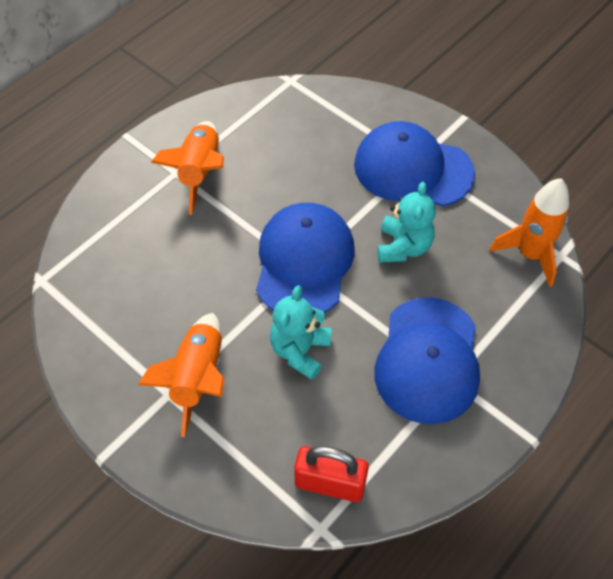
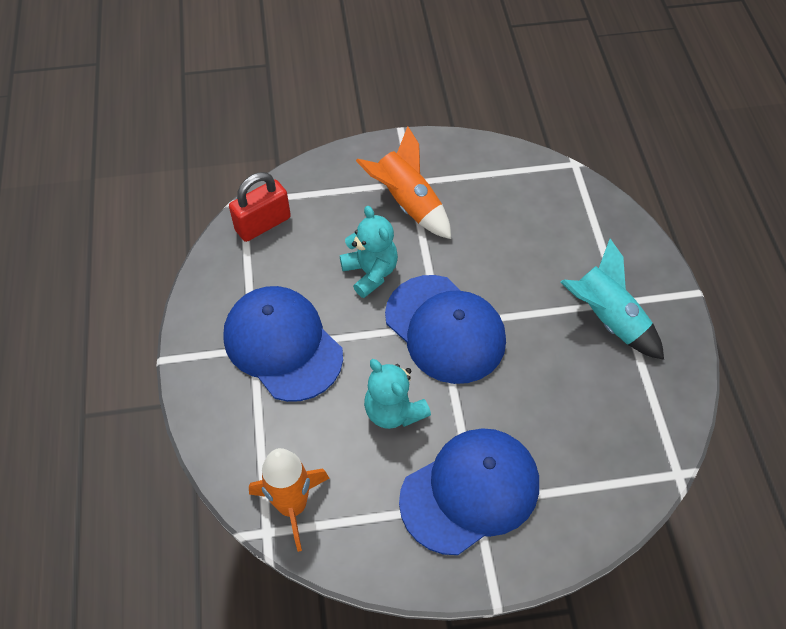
camera: 130 degrees right, 0 degrees up
(200, 172) = (607, 319): orange rocket -> turquoise rocket

